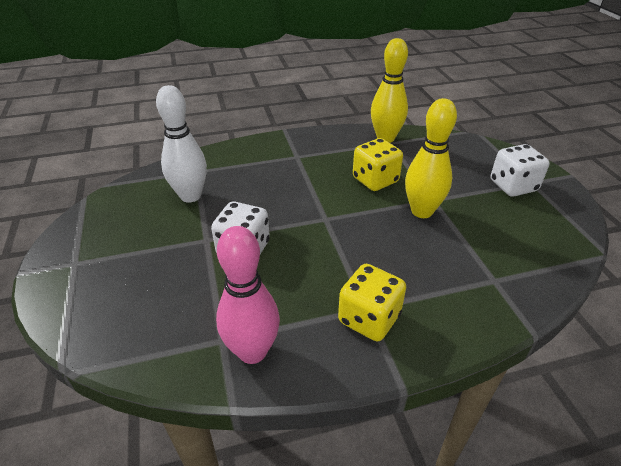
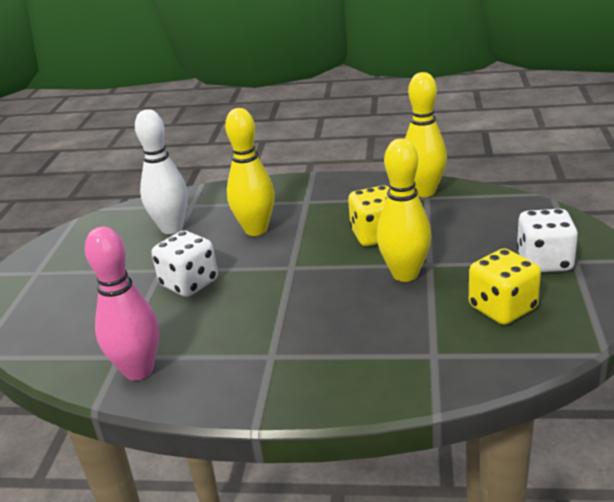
camera: 25 degrees right, 10 degrees down
(271, 188) = (256, 230): none -> yellow bowling pin
(369, 318) = (267, 365): yellow dice -> yellow dice (502, 308)

